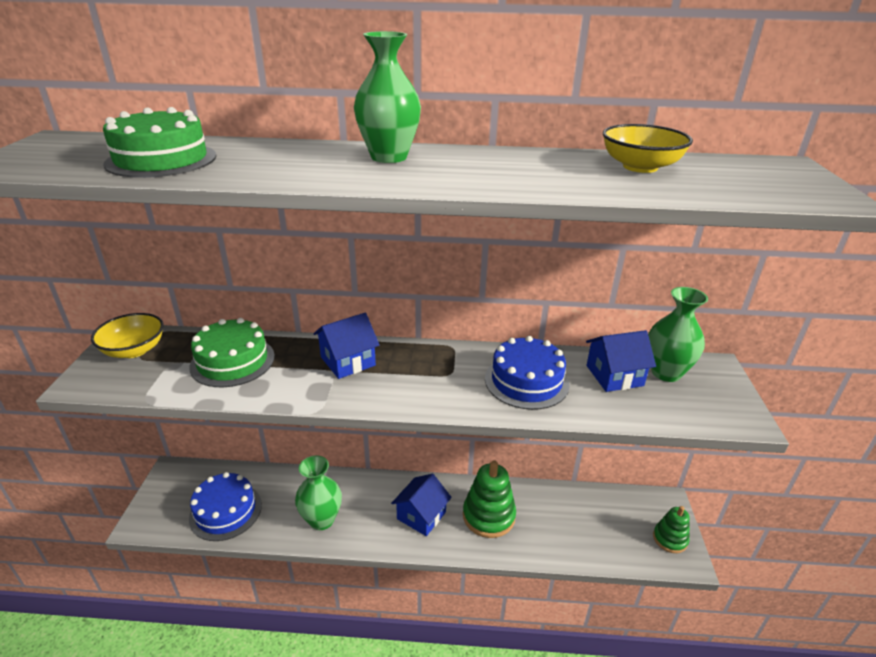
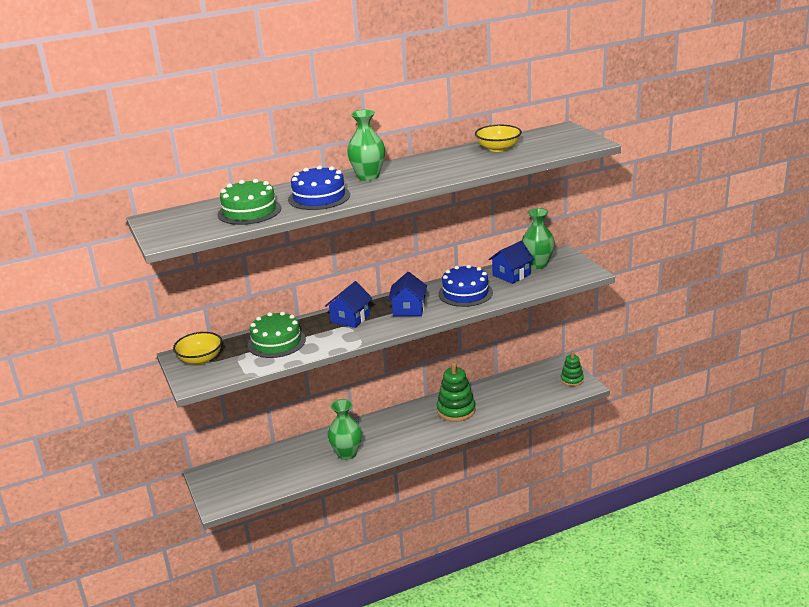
camera: 25 degrees left, 5 degrees down
(225, 511) = (273, 476): blue cake -> blue cake (319, 197)
(421, 515) = (412, 426): blue house -> blue house (408, 309)

